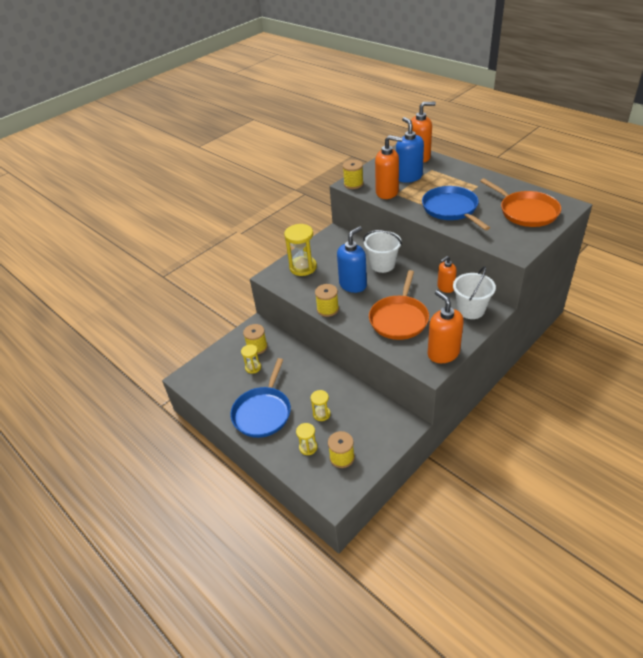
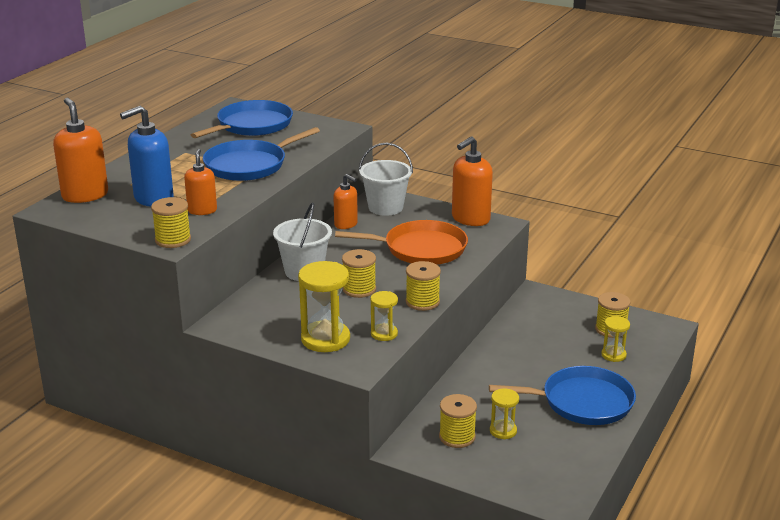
camera: 110 degrees left, 15 degrees down
(321, 414) = (556, 353): yellow hourglass -> yellow hourglass (384, 334)
(353, 285) = (359, 289): blue soap dispenser -> yellow spool
(387, 192) = (202, 210): orange soap dispenser -> orange soap dispenser, size x0.62
(526, 211) = (252, 125): orange pan -> blue pan

